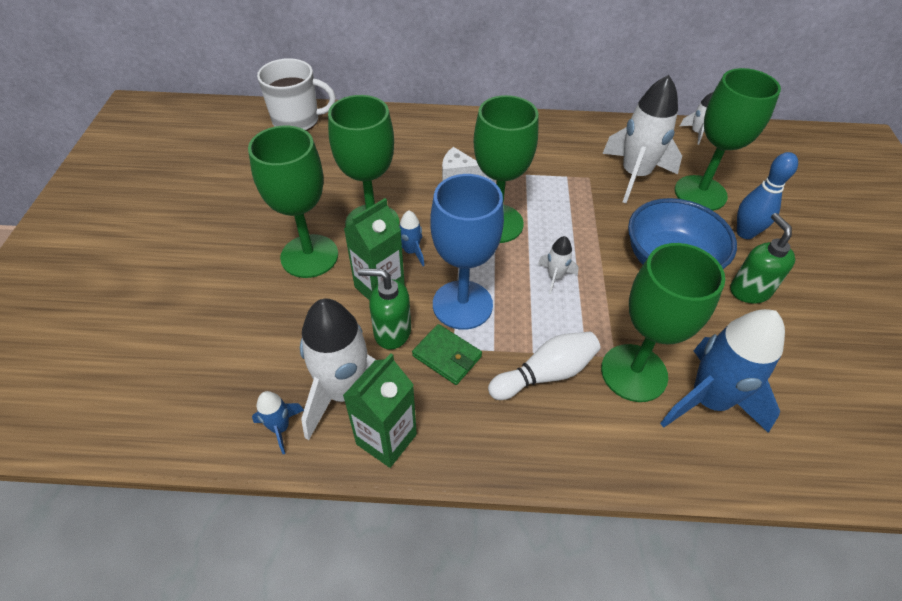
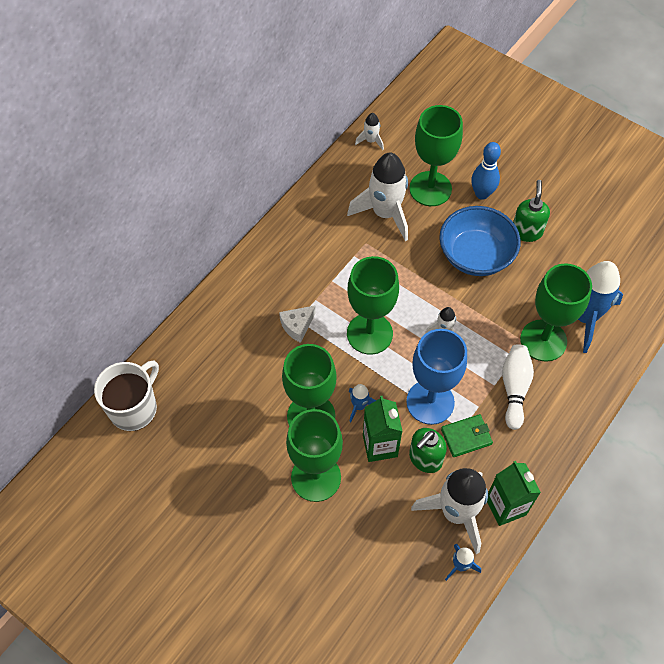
camera: 55 degrees left, 10 degrees up
(749, 290) = (526, 231): green soap dispenser -> green soap dispenser turned 75 degrees clockwise

